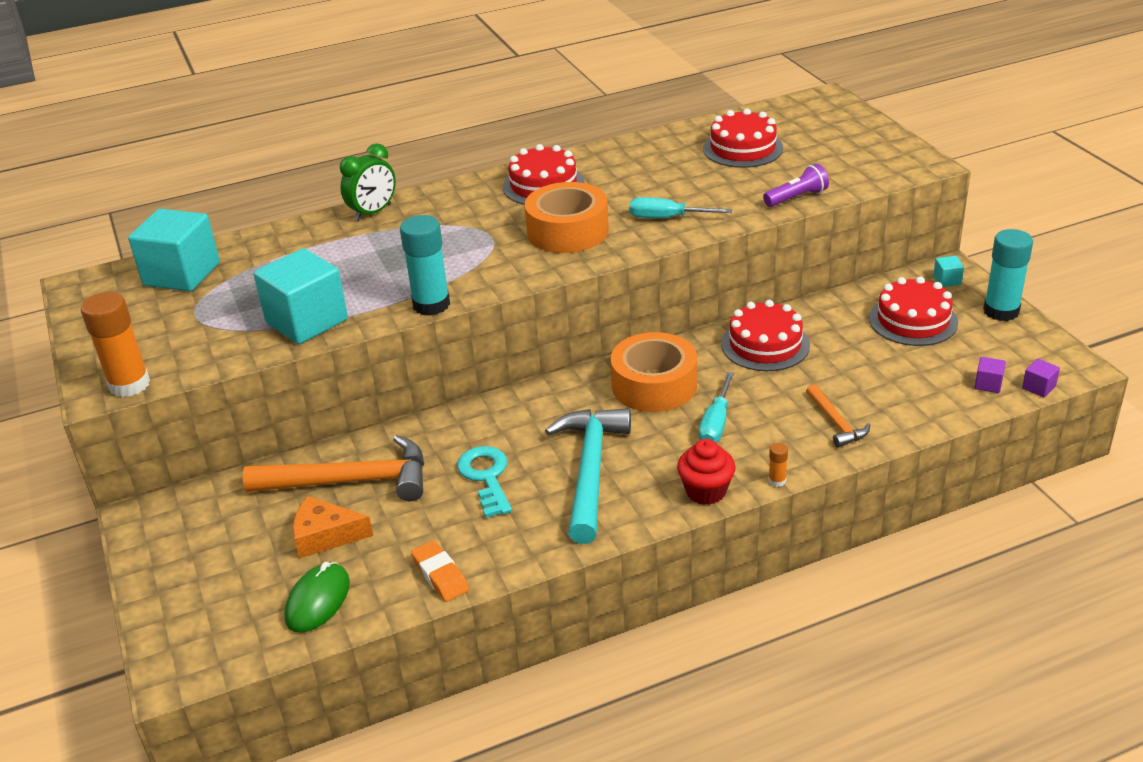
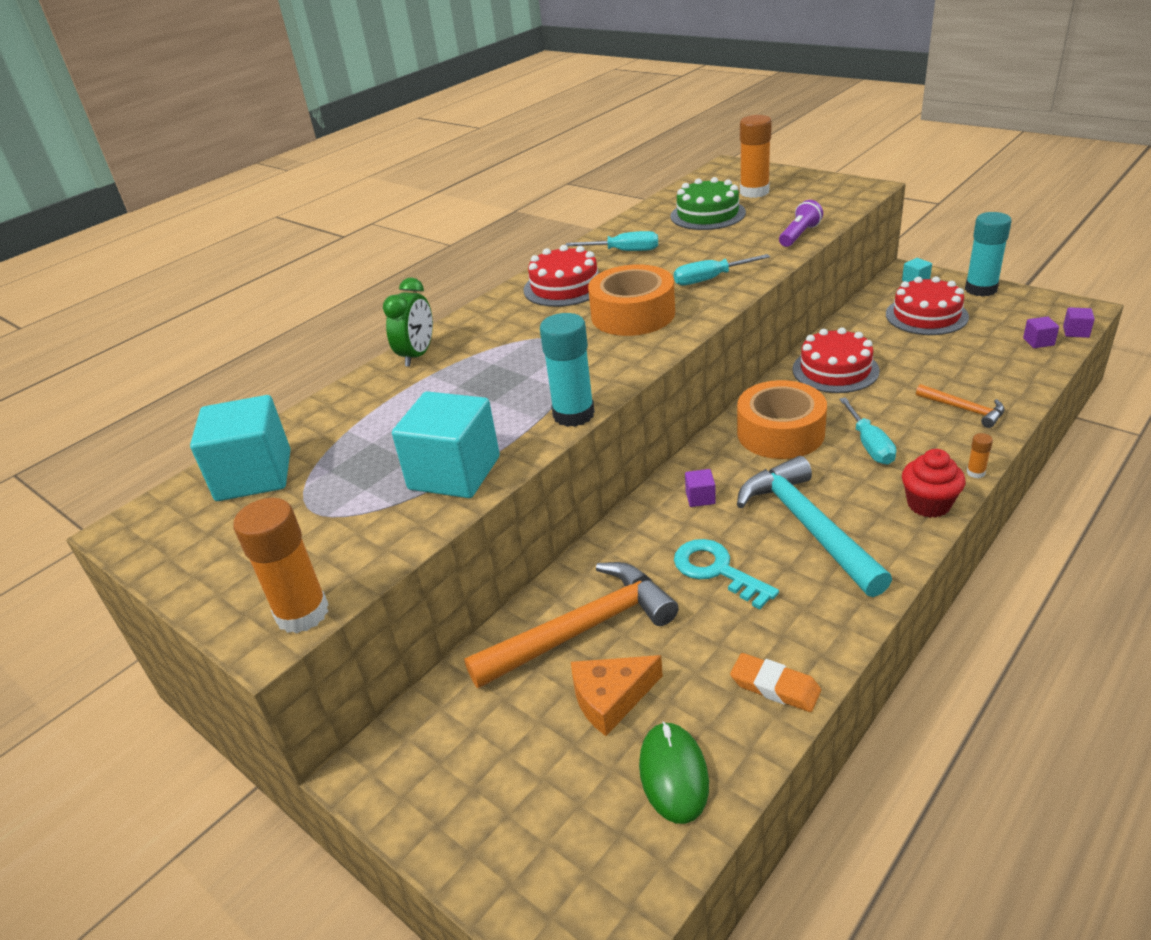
camera: 25 degrees left, 0 degrees up
(533, 416) = (700, 498): none -> purple cube
(629, 165) = (625, 251): none -> turquoise screwdriver
(743, 148) = (707, 214): red cake -> green cake
(814, 136) = (754, 192): none -> orange glue stick

